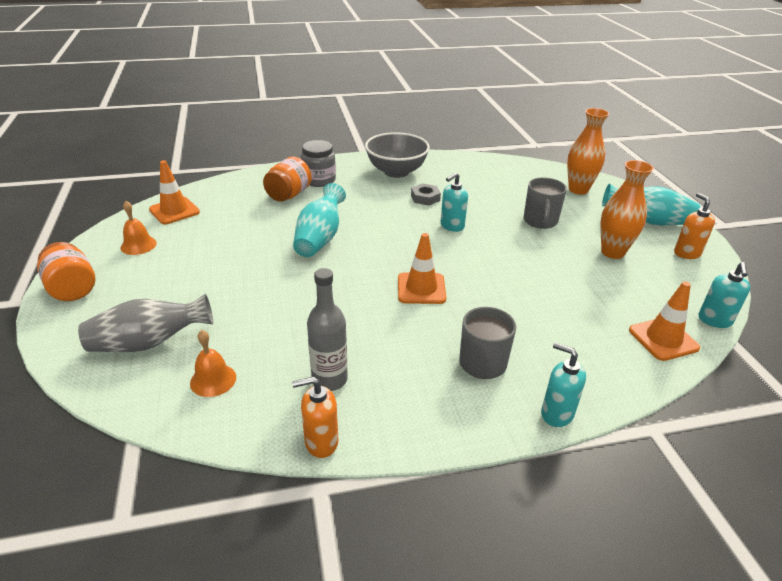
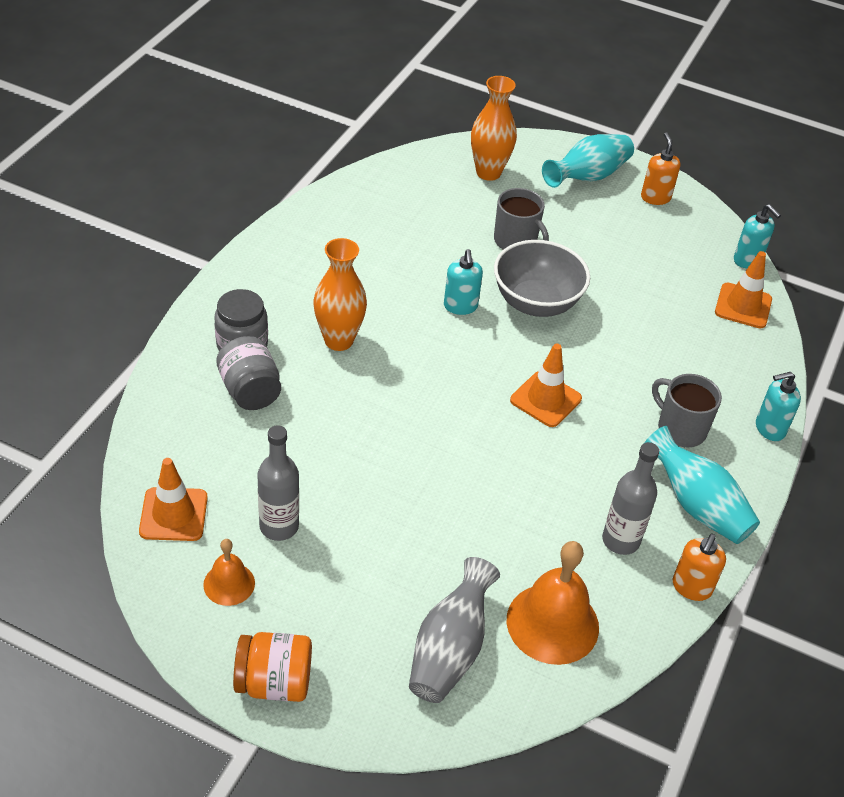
camera: 55 degrees left, 10 degrees up
(197, 242) = (279, 526): none -> grey bottle
(213, 380) = (552, 623): orange bell -> orange bell, size x1.82
(289, 195) = (250, 391): orange jar -> grey jar
(320, 238) = (379, 418): turquoise vase -> turquoise vase (696, 505)
(396, 172) = (297, 270): grey bowl -> grey bowl (536, 302)
(425, 198) = (383, 287): grey nut -> none
(612, 252) = (611, 238): orange vase -> orange vase (338, 340)
(686, 253) = (655, 197): orange soap dispenser -> orange soap dispenser turned 60 degrees clockwise

